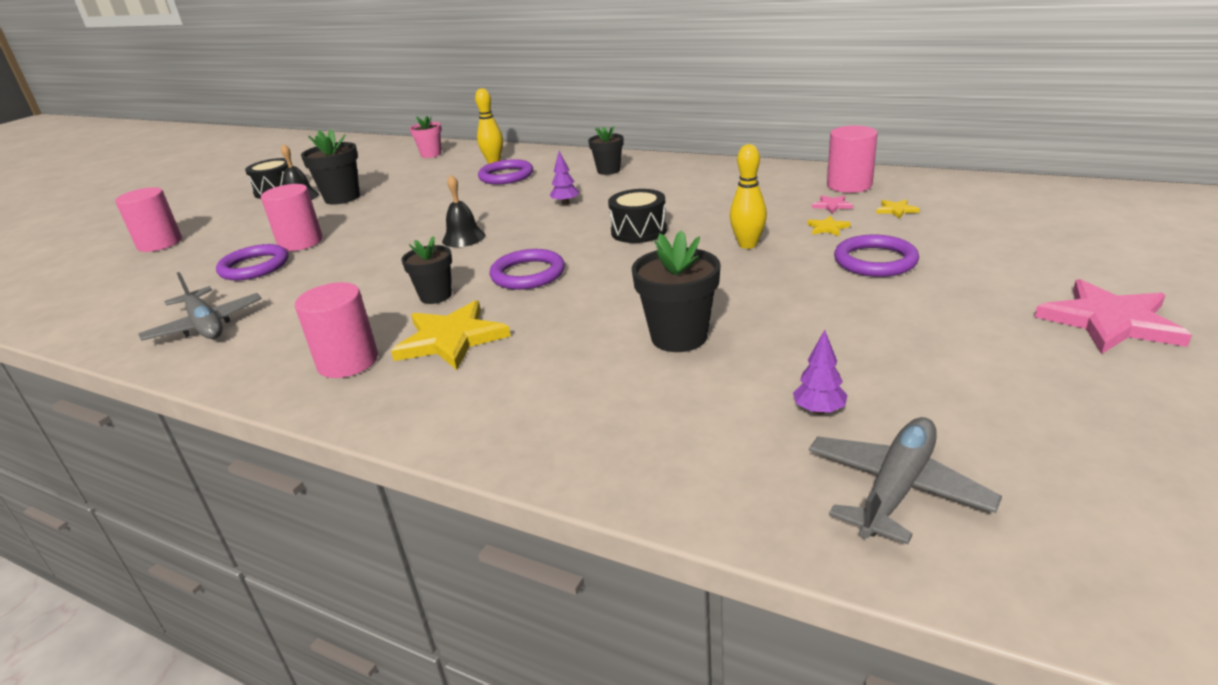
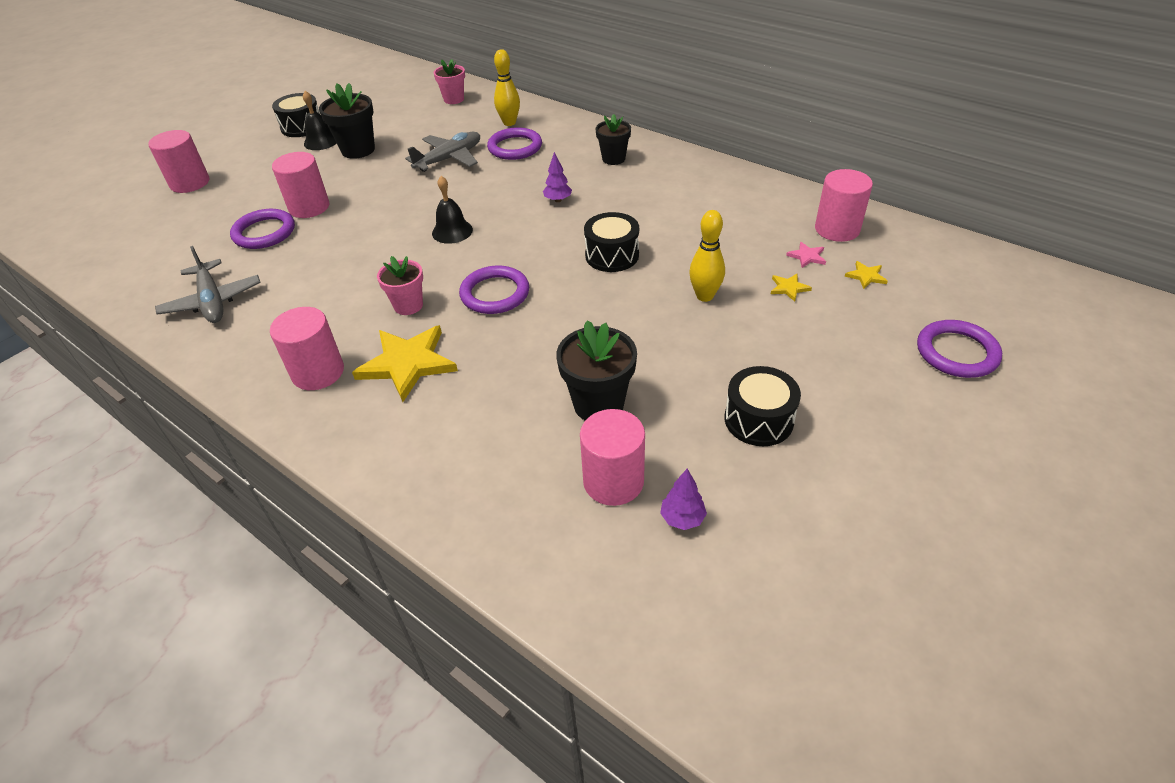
camera: 10 degrees right, 15 degrees up
(436, 296) = (408, 305): black flower pot -> pink flower pot
(726, 393) = (613, 481): none -> pink cylinder
(854, 322) = (758, 420): none -> black drum
(875, 261) = (813, 344): purple ring -> purple ring (957, 352)
(897, 488) = (708, 617): grey plane -> grey plane (449, 159)
(1109, 321) = (989, 471): pink star -> none

